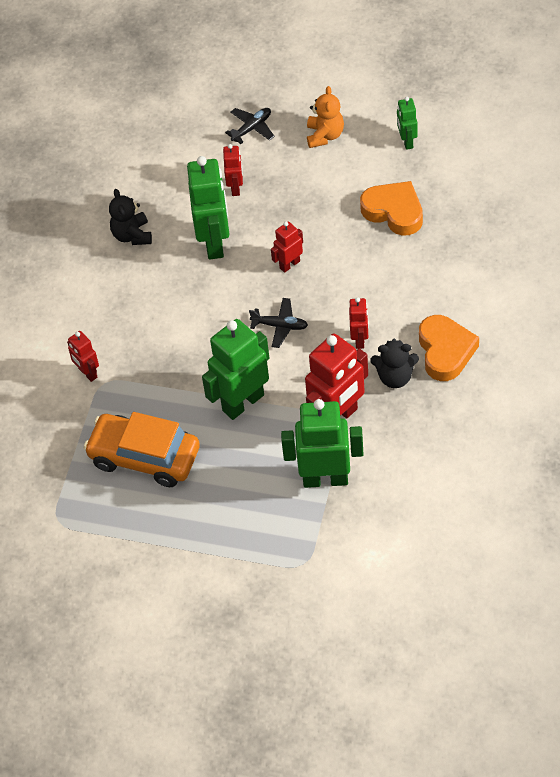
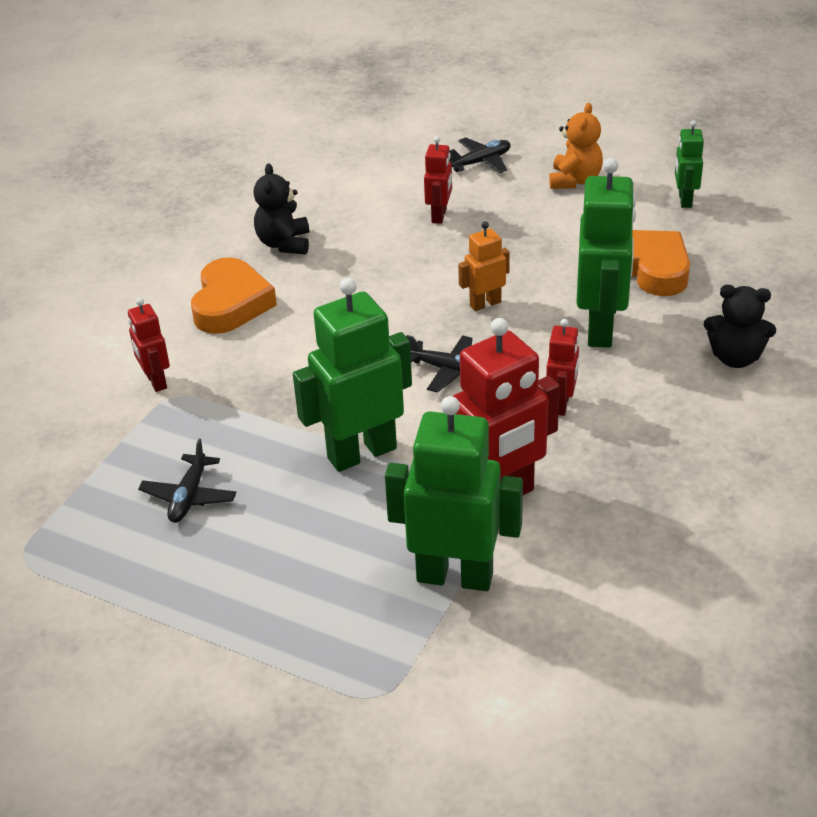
camera: 10 degrees right, 15 degrees down
(144, 457) = (189, 496): orange car -> black plane
(214, 243) = (390, 266): green robot -> green robot (601, 329)
(289, 264) = (485, 304): red robot -> orange robot
(395, 377) = (603, 459): black teddy bear -> black teddy bear (735, 358)
(445, 351) = (689, 439): orange heart -> orange heart (231, 304)

